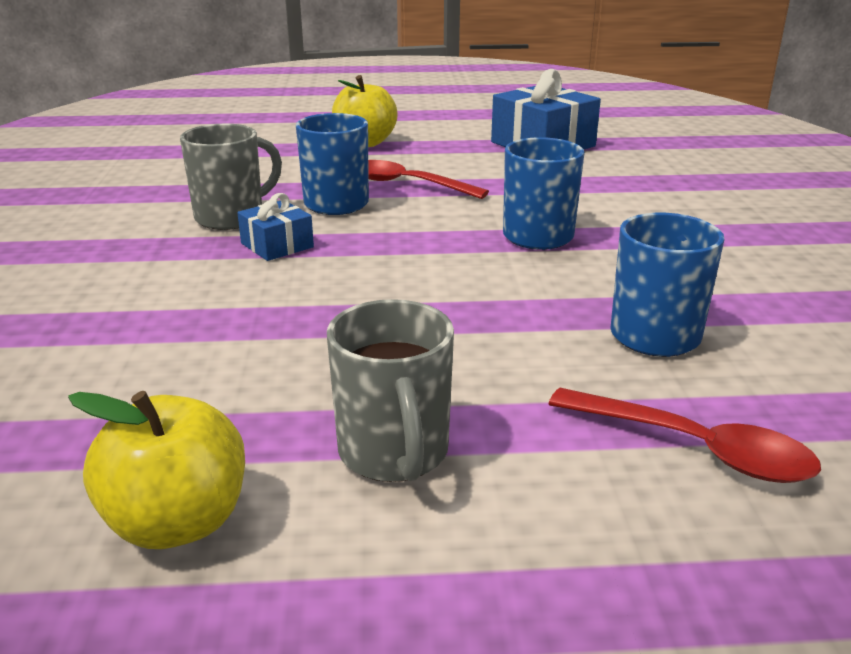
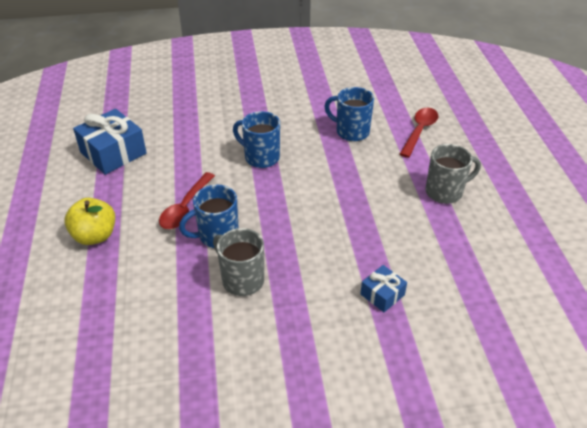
camera: 95 degrees left, 15 degrees up
(178, 522) = (496, 236): yellow apple -> none
(277, 245) = (282, 251): blue gift -> blue gift (382, 294)

